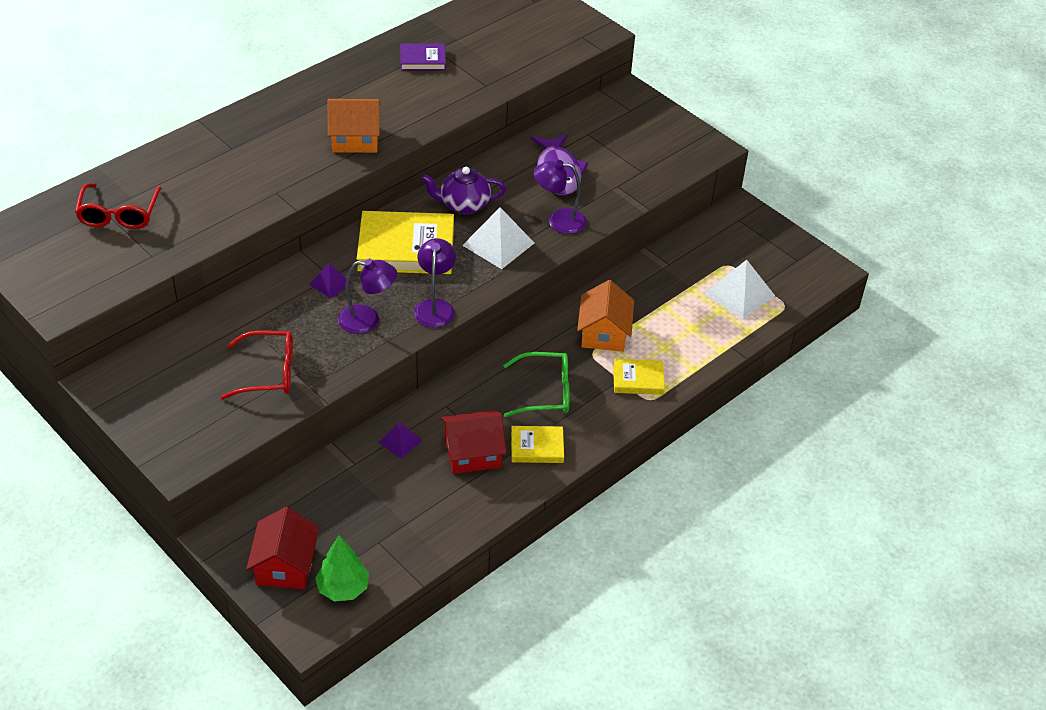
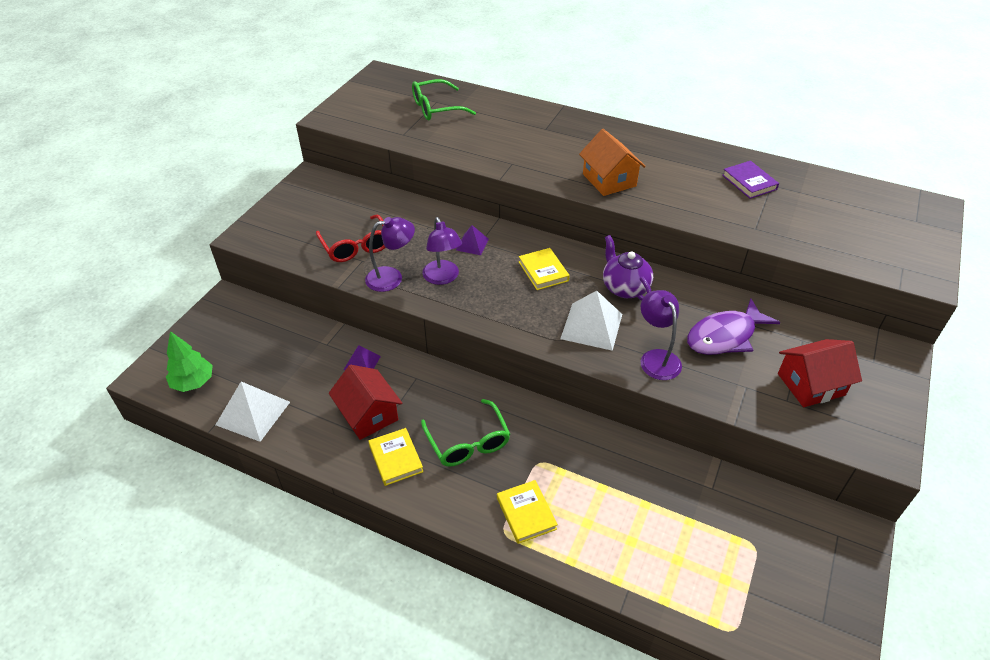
camera: 70 degrees right, 0 degrees up
(119, 214) = (436, 108): red glasses -> green glasses
(285, 566) = (208, 342): red house -> red house (811, 384)
(406, 248) = (543, 271): yellow book -> yellow book, size x0.52
(435, 307) = (483, 312): purple lamp -> purple lamp (392, 277)
(604, 333) = (573, 463): orange house -> none
(739, 294) = (717, 573): white pyramid -> white pyramid (253, 413)

